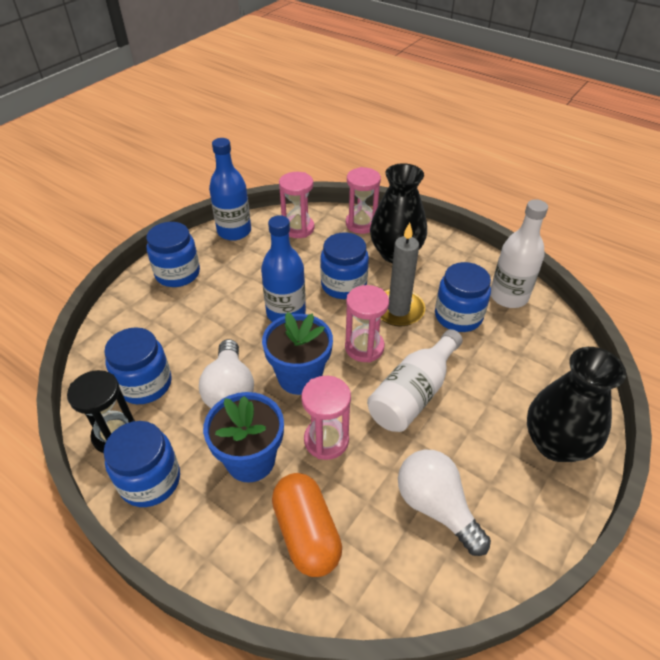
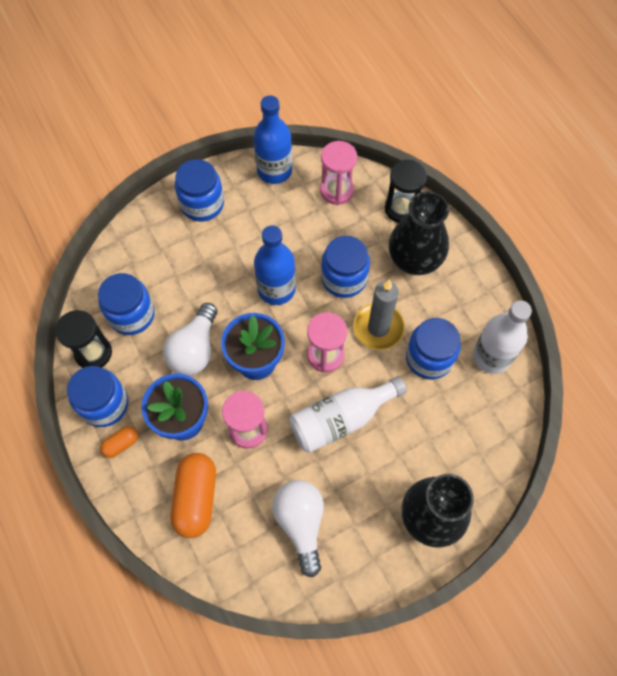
camera: 25 degrees right, 20 degrees up
(189, 513) = (121, 444): none -> orange capsule
(361, 224) = (401, 209): pink hourglass -> black hourglass

